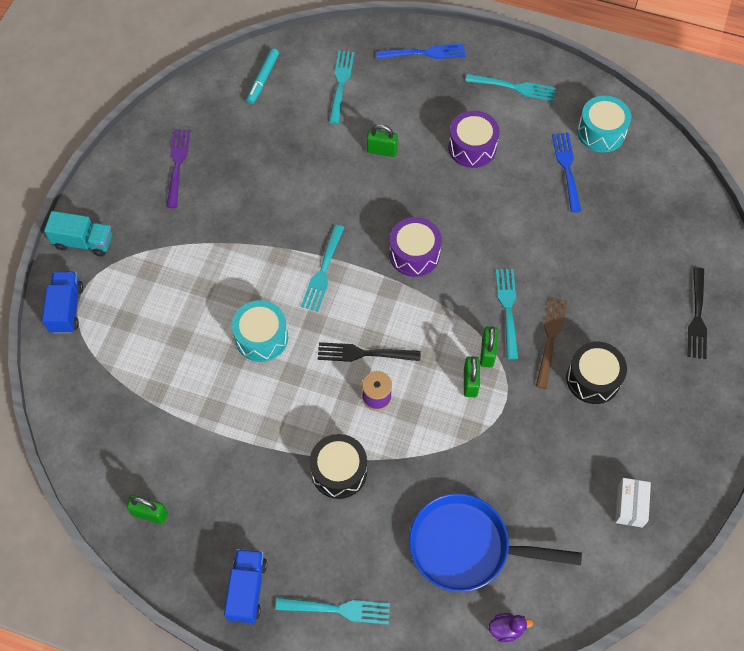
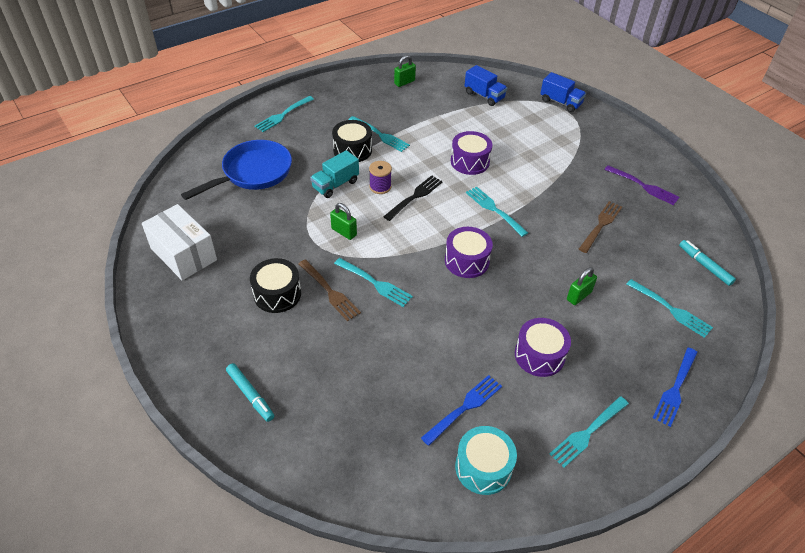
camera: 125 degrees right, 15 degrees down
(83, 242) = (606, 125): turquoise truck -> turquoise truck (335, 185)
(247, 589) = (329, 93): blue truck -> blue truck (484, 96)
(261, 337) = (470, 161): turquoise drum -> purple drum
(271, 174) = (600, 225): none -> brown fork
(286, 463) = (379, 135): none -> turquoise fork
(487, 353) = (354, 252): green padlock -> none
(506, 629) = (196, 163): purple duck -> none
(567, 169) = (464, 408): blue fork -> blue fork turned 75 degrees counterclockwise
(630, 506) = (183, 254): white box -> white box, size x1.85
(697, 316) = (250, 395): black fork -> turquoise marker

